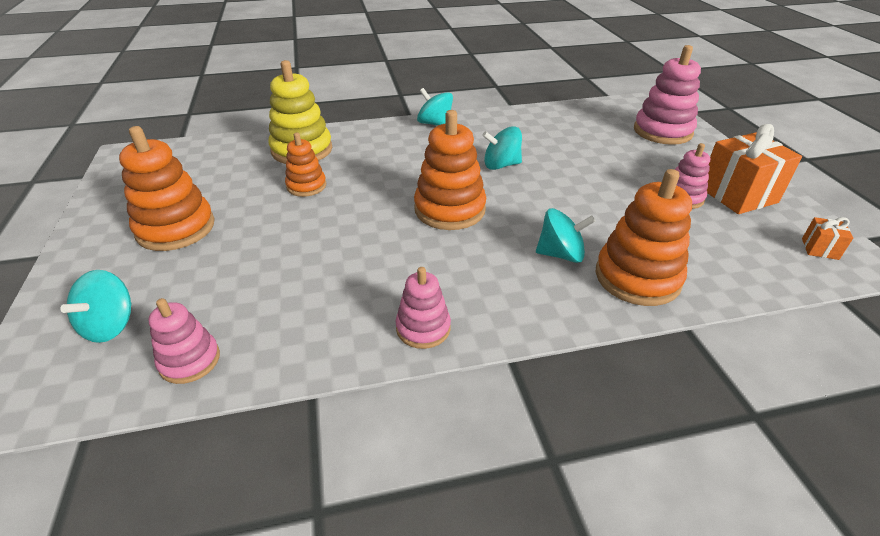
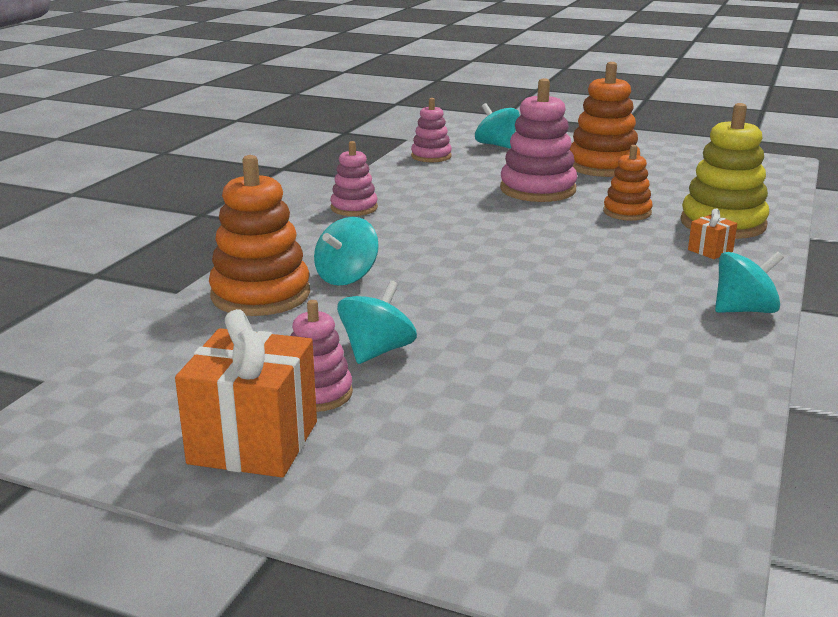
camera: 125 degrees right, 15 degrees down
(449, 209) = (495, 256): orange stacking toy -> none
(501, 165) = (560, 311): turquoise spinning top -> turquoise spinning top (377, 351)
(662, 131) = (513, 508): pink stacking toy -> pink stacking toy (537, 190)
(819, 249) = (93, 421): orange gift -> orange gift (710, 251)

